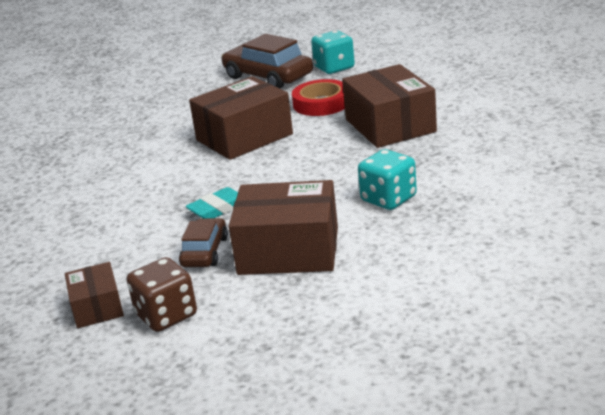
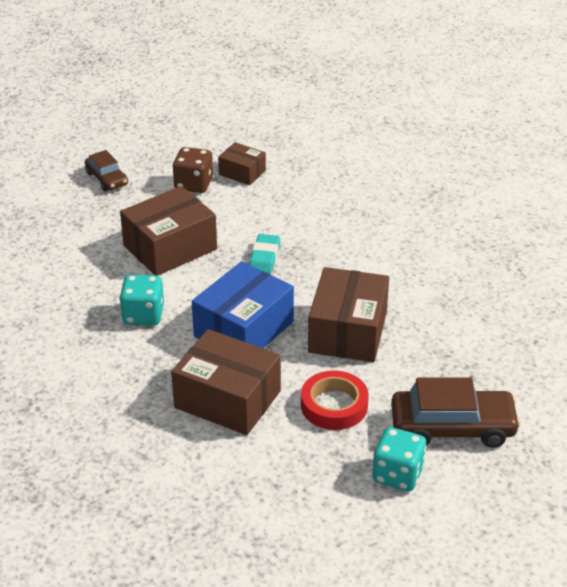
camera: 135 degrees right, 10 degrees up
(205, 252) = (226, 225): brown car -> brown car (107, 179)
(317, 162) = (244, 329): none -> blue box

